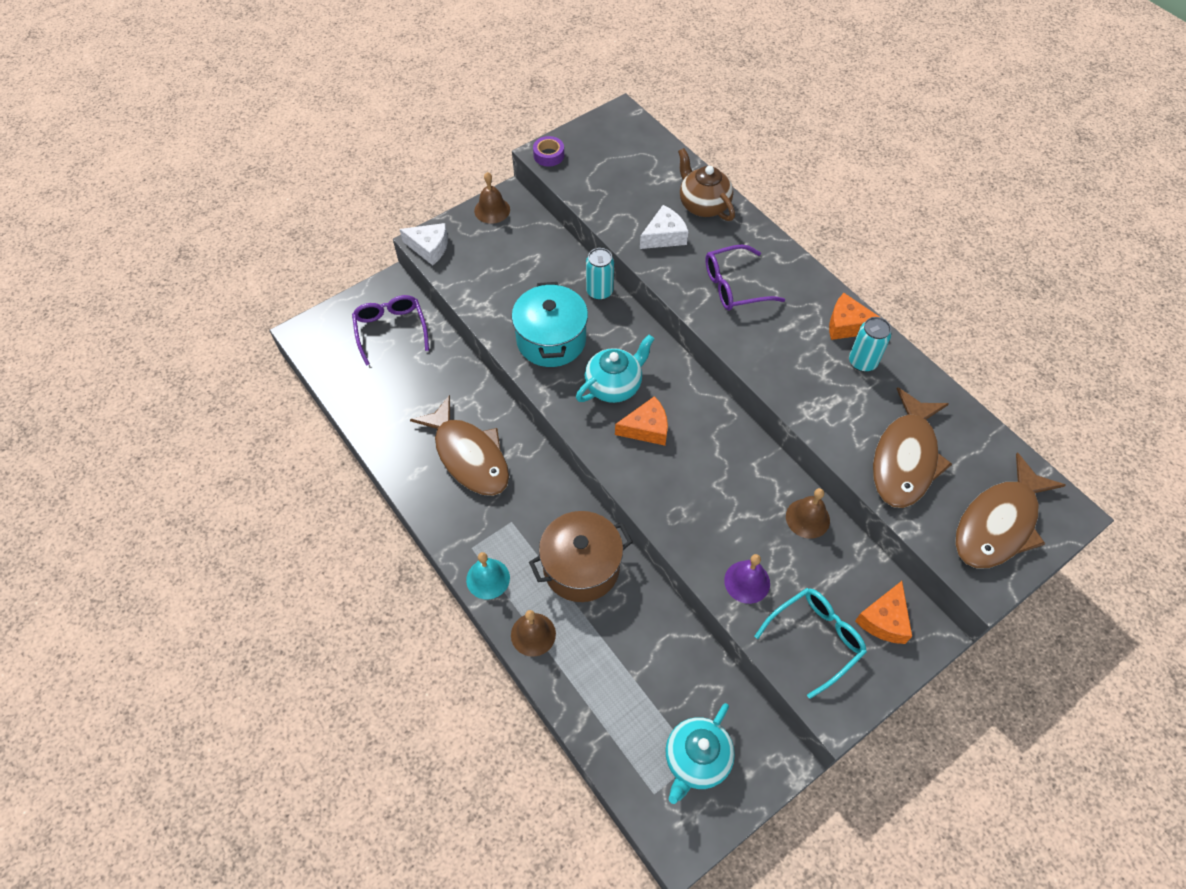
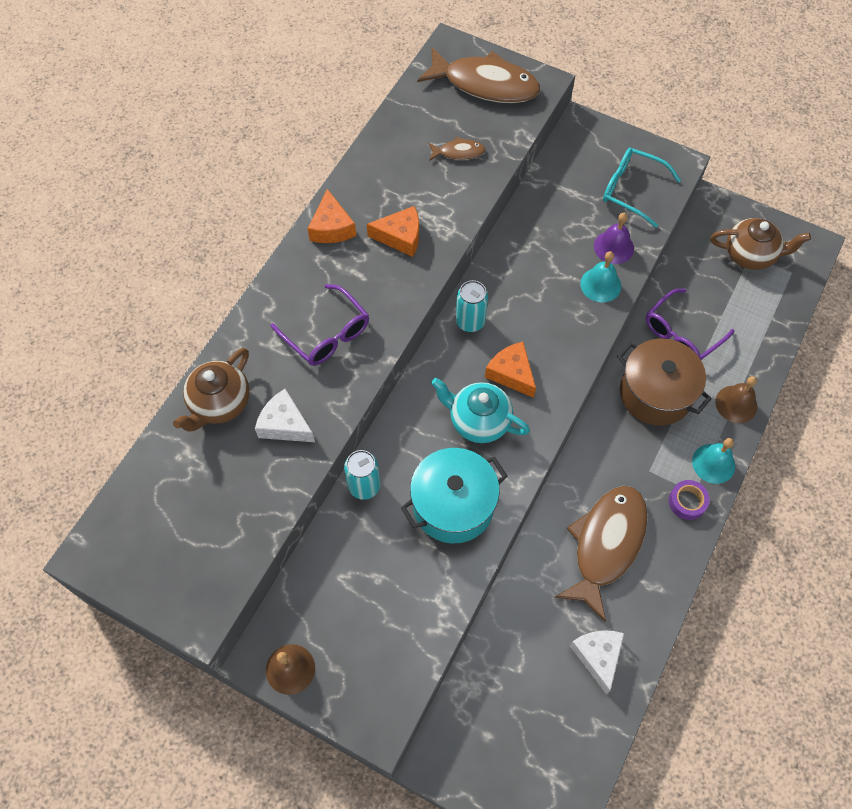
camera: 115 degrees left, 5 degrees up
(391, 330) = (498, 721): purple glasses -> purple glasses (681, 334)
(429, 248) = (386, 714): white cheese -> white cheese (598, 656)
(548, 155) = (200, 611): purple tape -> purple tape (687, 502)
(696, 760) = (750, 255): turquoise teapot -> brown teapot
(707, 546) = (600, 284): none -> turquoise bell
(807, 518) = (531, 223): brown bell -> none
(862, 362) = (370, 205): turquoise can -> turquoise can (470, 321)
(884, 620) = (588, 153): orange cheese -> orange cheese (400, 237)
(905, 459) = (459, 152): brown fish -> brown fish, size x0.45

